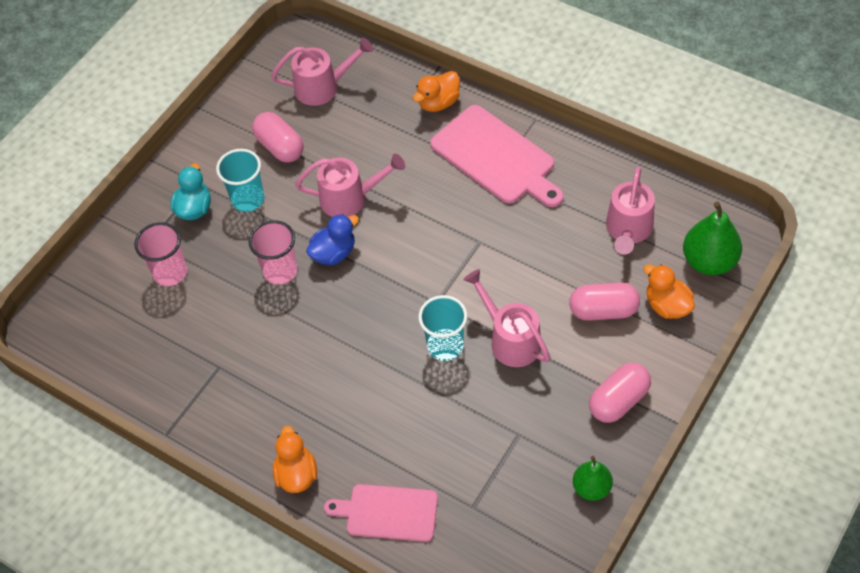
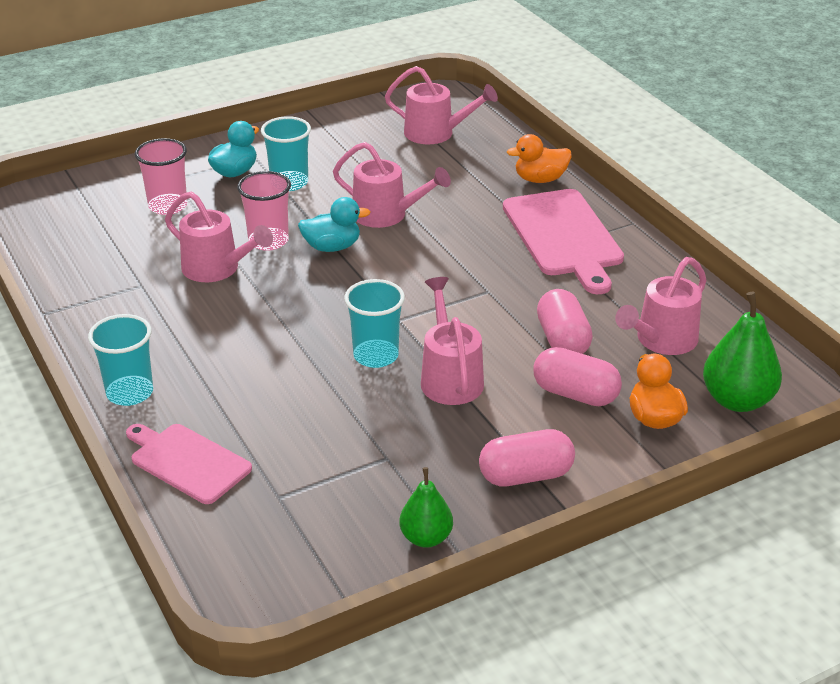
camera: 25 degrees right, 20 degrees down
(264, 320) = (217, 269): none -> pink watering can
(280, 147) = (355, 159): pink capsule -> pink capsule (563, 340)
(296, 474) = (130, 393): orange duck -> turquoise cup
(334, 253) = (332, 247): blue duck -> turquoise duck

